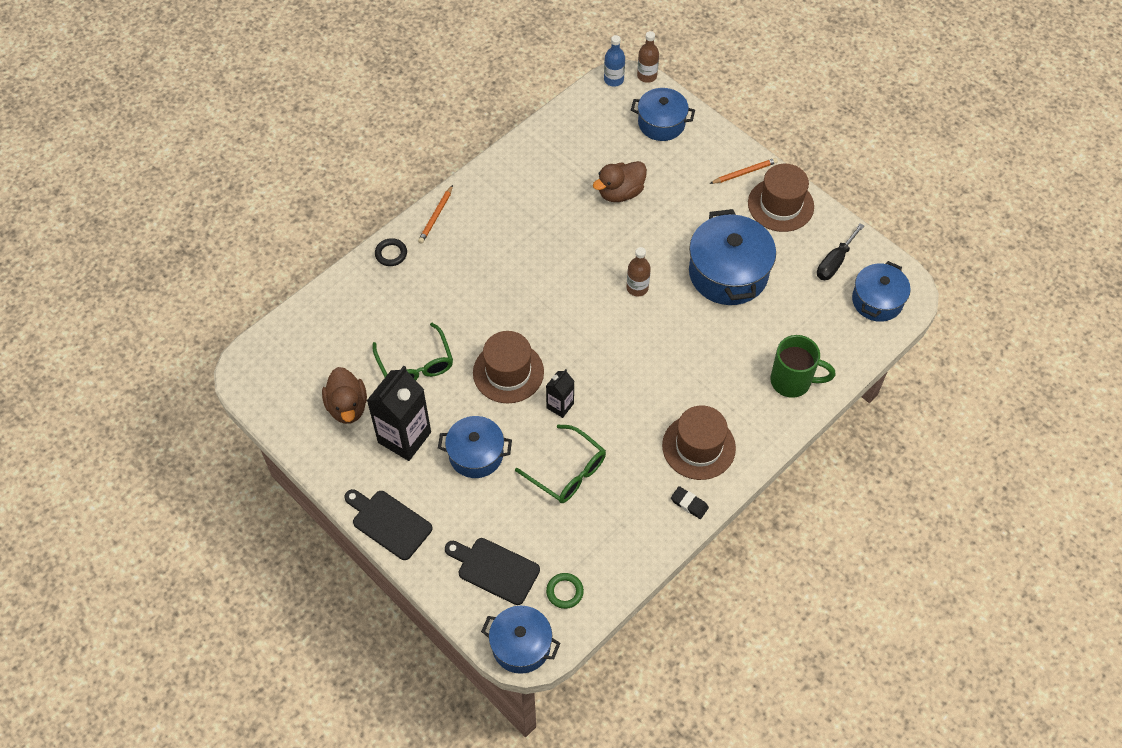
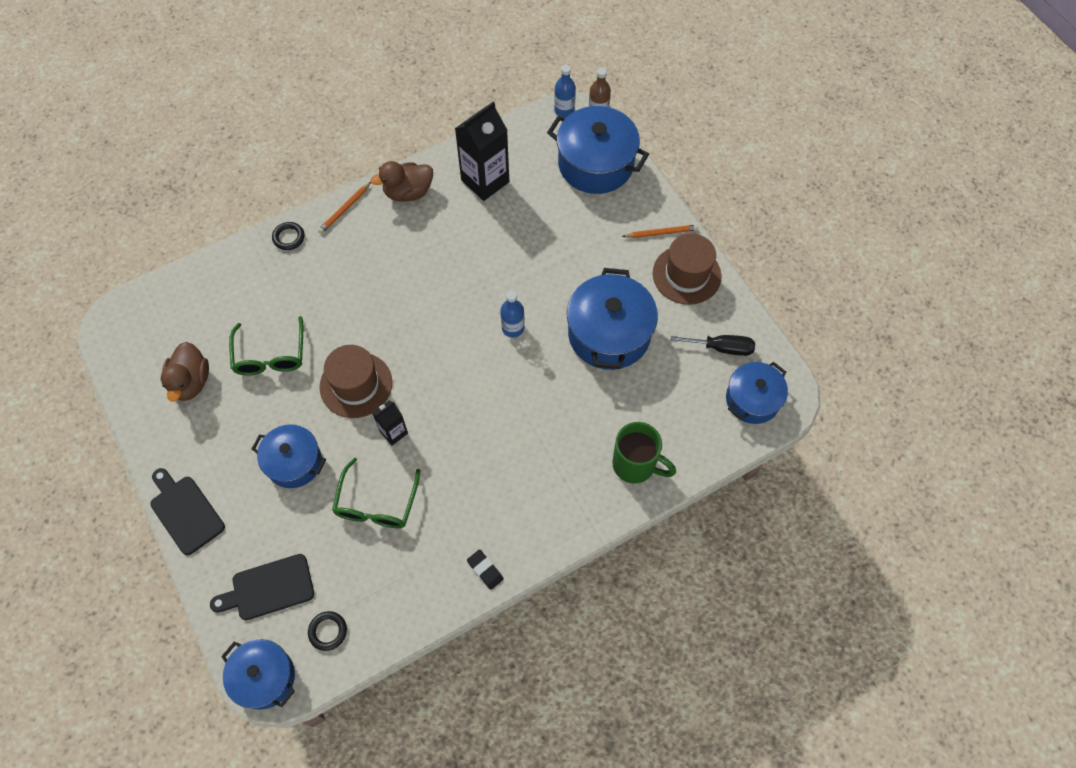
camera: 15 degrees right, 5 degrees up
(404, 437) = (232, 427): black carton -> black carton (485, 181)
(495, 569) = (268, 588): black cutting board -> black cutting board turned 60 degrees counterclockwise
(564, 592) = (328, 631): green ring -> black ring
(567, 472) = (376, 504): green glasses -> green glasses turned 45 degrees clockwise
(620, 192) = (530, 226): brown duck -> brown duck (408, 192)
(637, 288) = (513, 328): brown bottle -> blue bottle
(661, 123) = (595, 164): blue pot -> blue pot, size x1.57
(698, 447) = (516, 511): brown hat -> none
(834, 262) = (721, 348): black screwdriver -> black screwdriver turned 135 degrees counterclockwise

